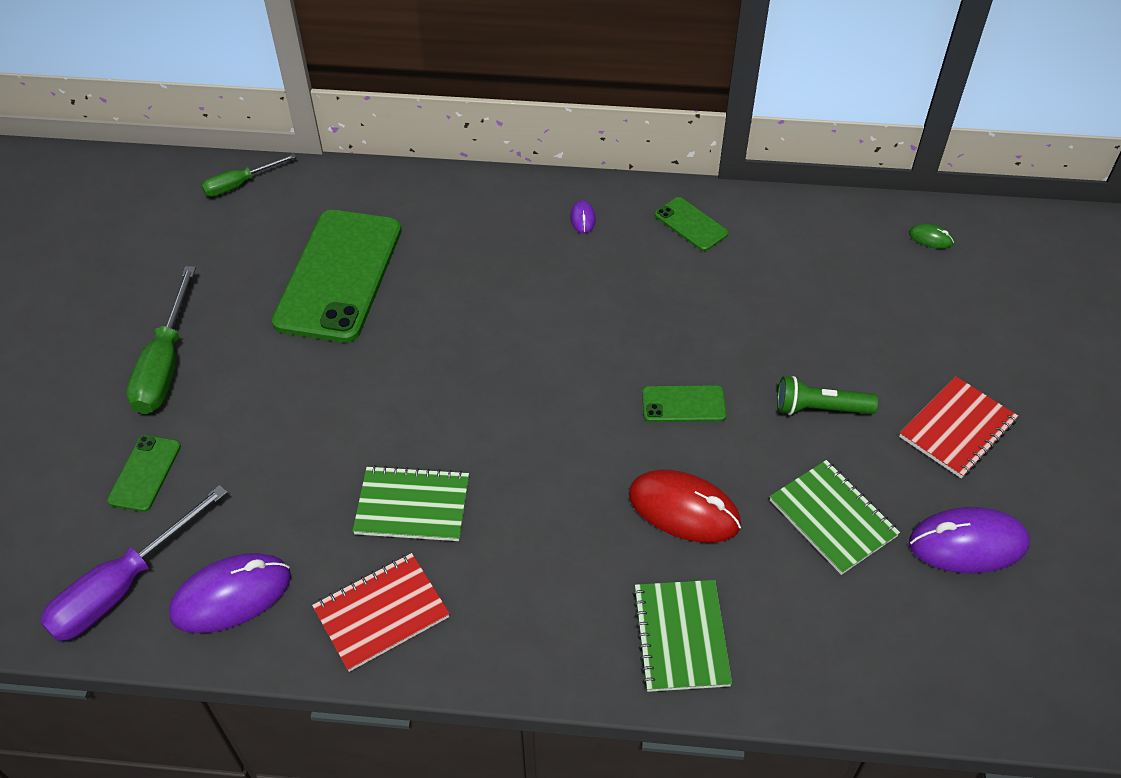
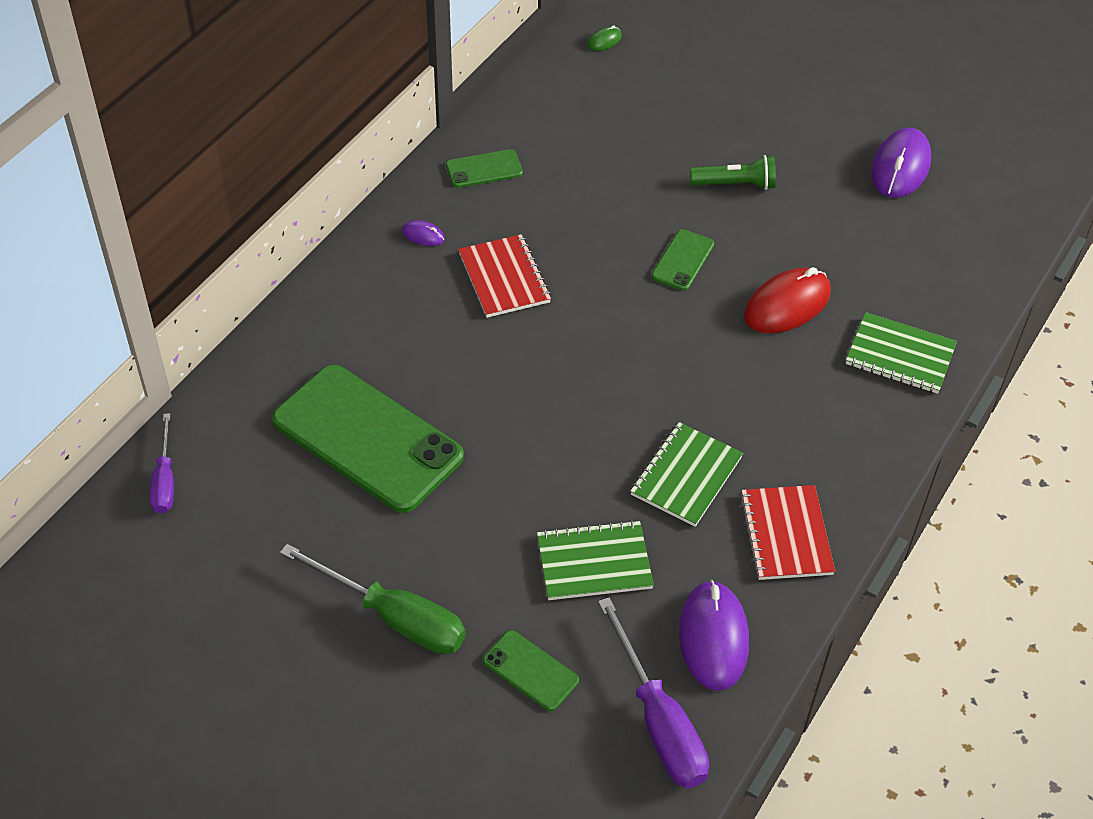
camera: 65 degrees left, 0 degrees up
(240, 184) = (165, 480): green screwdriver -> purple screwdriver
(819, 408) = (735, 184): green flashlight -> green flashlight turned 120 degrees counterclockwise
(832, 518) = (841, 225): green notebook -> green notebook (594, 563)
(957, 429) = (799, 122): red notebook -> red notebook (504, 278)

